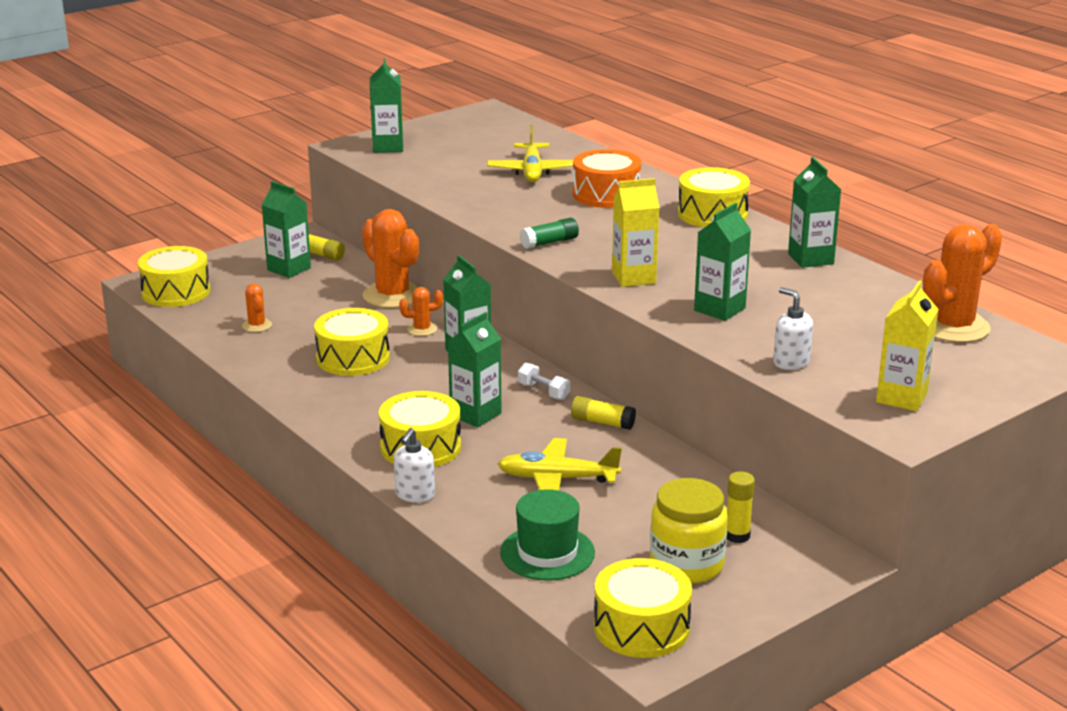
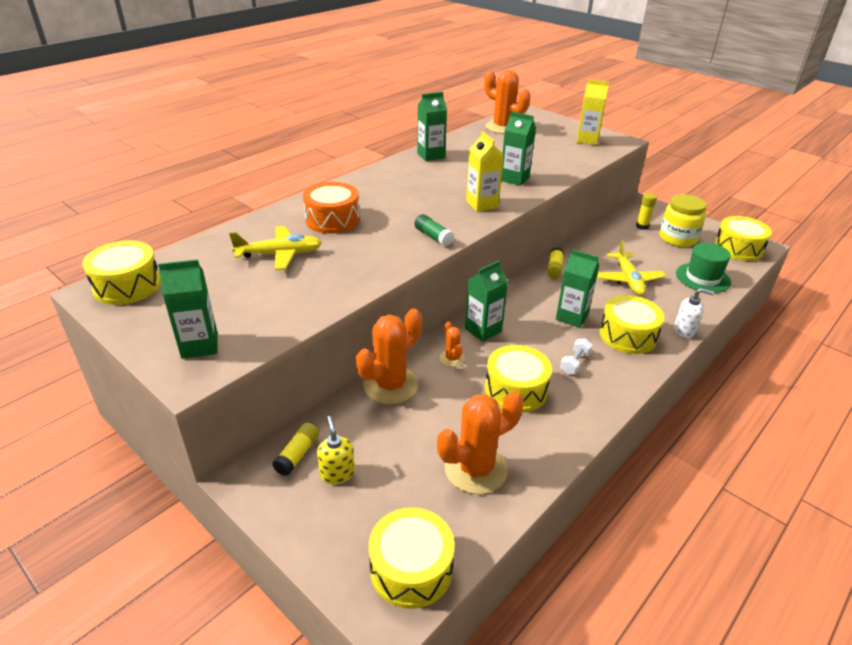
camera: 100 degrees left, 10 degrees up
(257, 325) = (475, 469): orange cactus -> orange cactus, size x2.08
(289, 269) = (337, 473): green carton -> yellow soap dispenser
(543, 391) = (526, 292): white dumbbell -> white dumbbell (575, 363)
(712, 214) = (366, 182): yellow drum -> yellow drum (127, 286)
(790, 362) = (569, 162): white soap dispenser -> none

